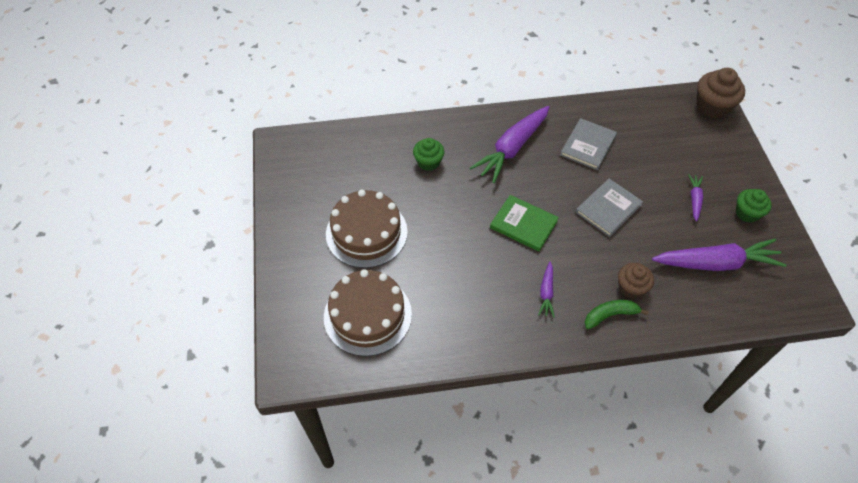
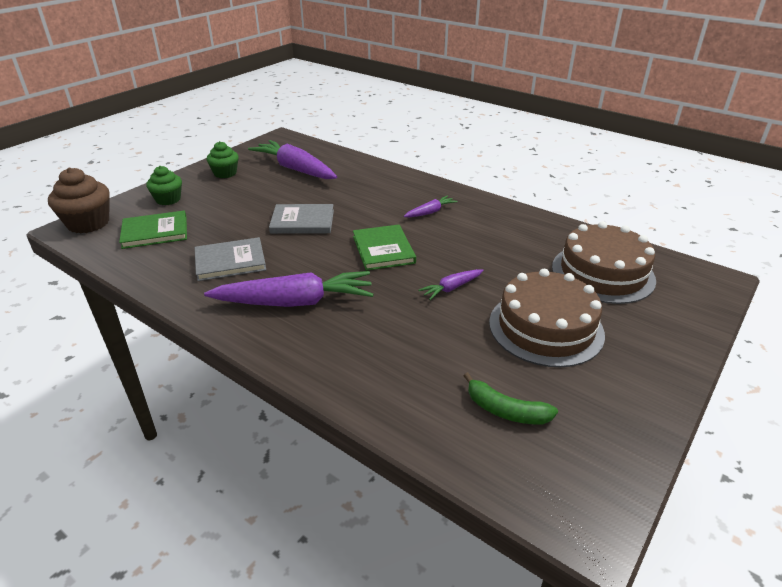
camera: 135 degrees left, 20 degrees down
(428, 162) = (397, 346): green cupcake -> green cupcake (168, 199)
(610, 315) = (405, 185): green banana -> green banana (505, 410)
(631, 287) = (368, 187): brown cupcake -> none
(666, 130) = (155, 232): none -> green book
(694, 199) = (237, 194): purple carrot -> purple carrot (451, 288)

